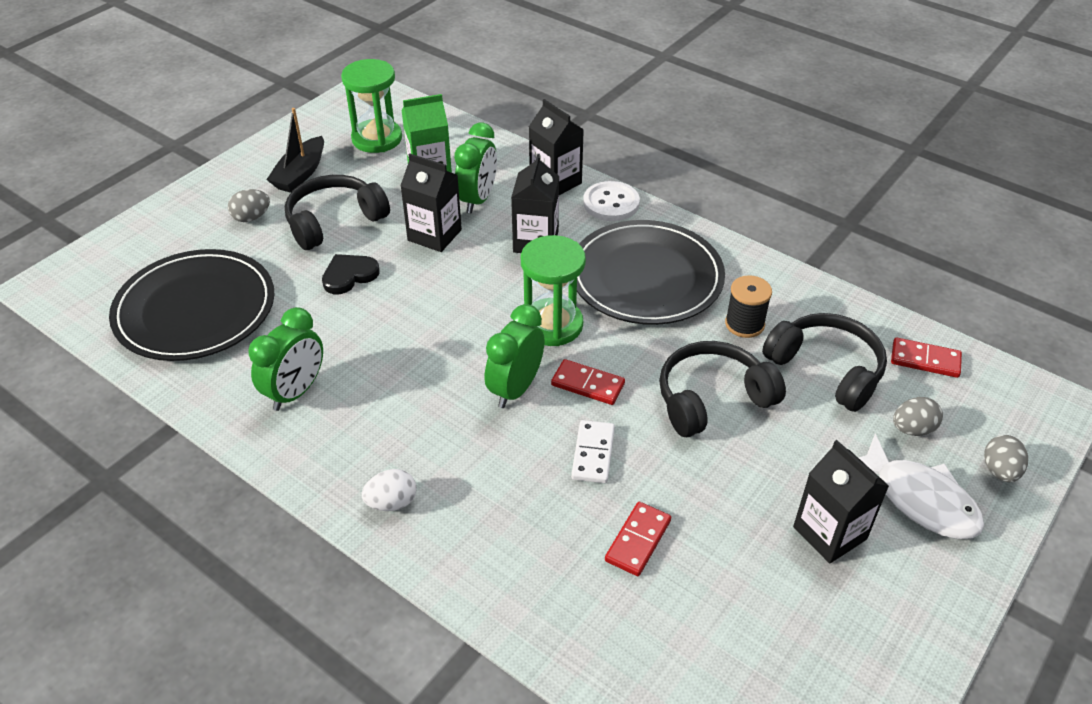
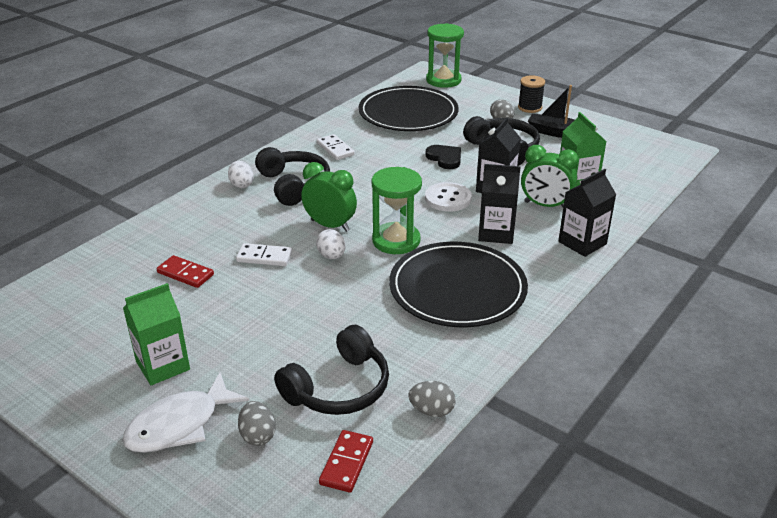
camera: 90 degrees right, 10 degrees down
(295, 392) = (335, 149): green clock -> white domino
(377, 139) = (614, 158): green hourglass -> green hourglass (443, 80)
(588, 384) = (331, 256): red domino -> white egg
(611, 203) = (559, 272): white button -> white button (448, 199)
(712, 399) = (310, 316): black headphones -> black headphones (294, 185)
(744, 324) = (398, 342): black spool -> black spool (530, 107)
(829, 533) = (163, 365): black carton -> green carton
(999, 471) = (196, 490): grey egg -> grey egg (432, 411)

